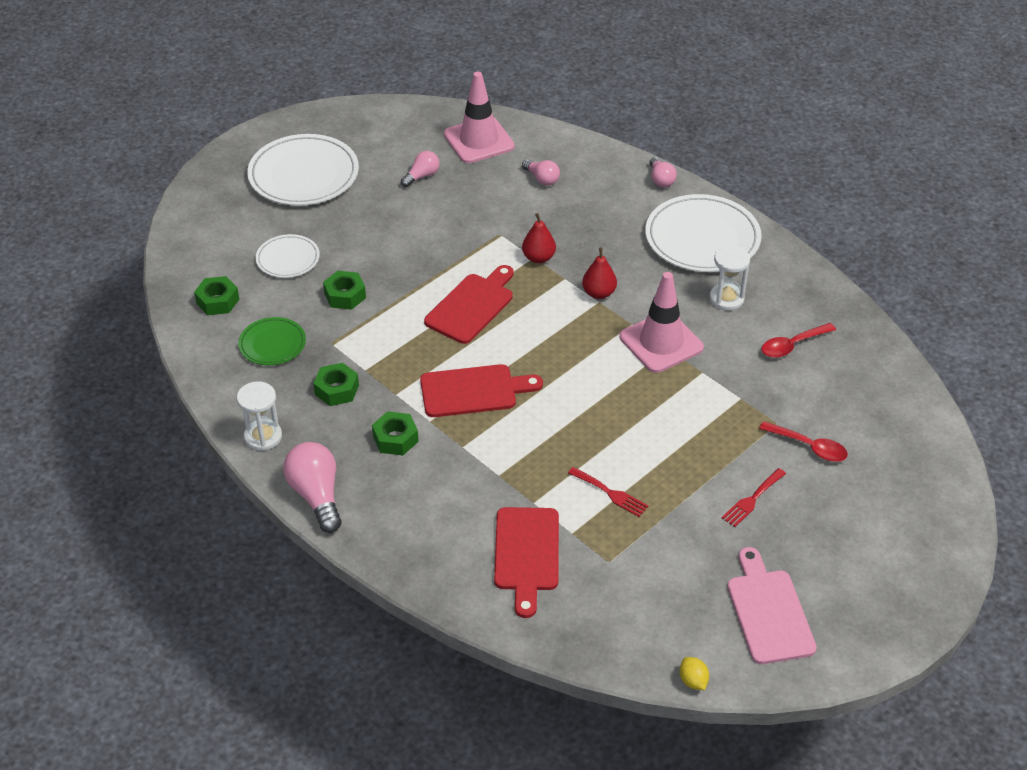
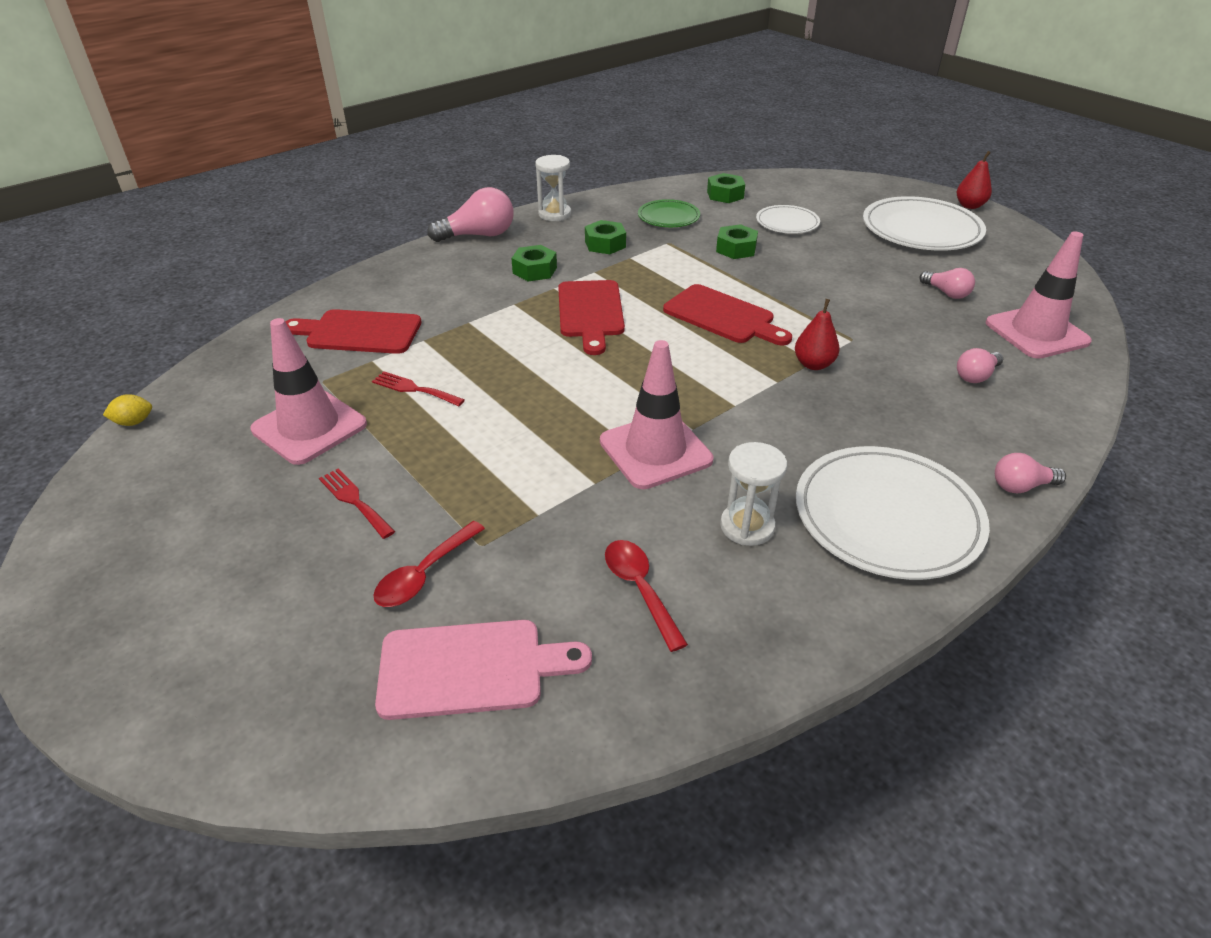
camera: 95 degrees right, 5 degrees down
(599, 293) = (751, 406): red pear -> red pear (969, 206)
(610, 493) = (414, 389): red fork -> red fork turned 75 degrees clockwise
(674, 551) = (309, 427): none -> pink traffic cone
(769, 612) = (178, 491): pink cutting board -> pink cutting board (470, 668)

